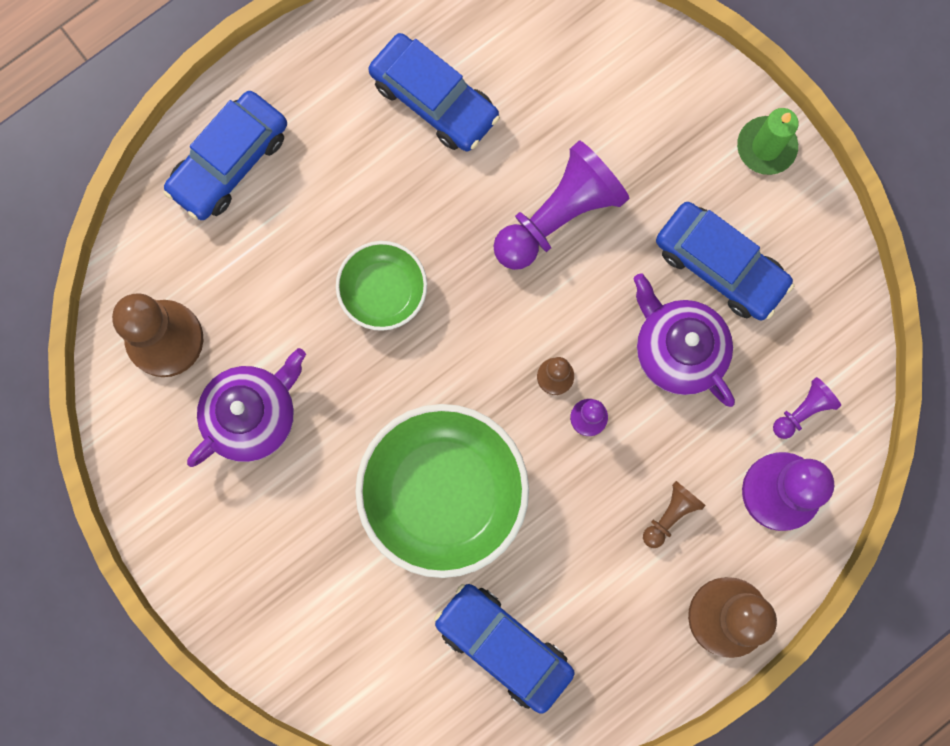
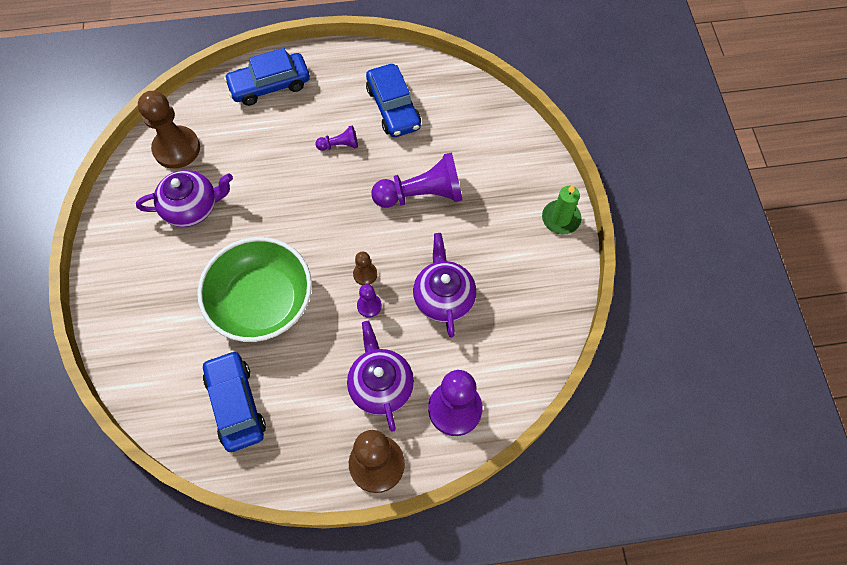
camera: 30 degrees right, 15 degrees down
(383, 291) = (303, 183): green bowl -> none
(670, 515) = (381, 385): brown pawn -> purple teapot
(720, 266) = (496, 266): blue car -> none
(803, 411) = (496, 370): purple pawn -> purple pawn (339, 145)

